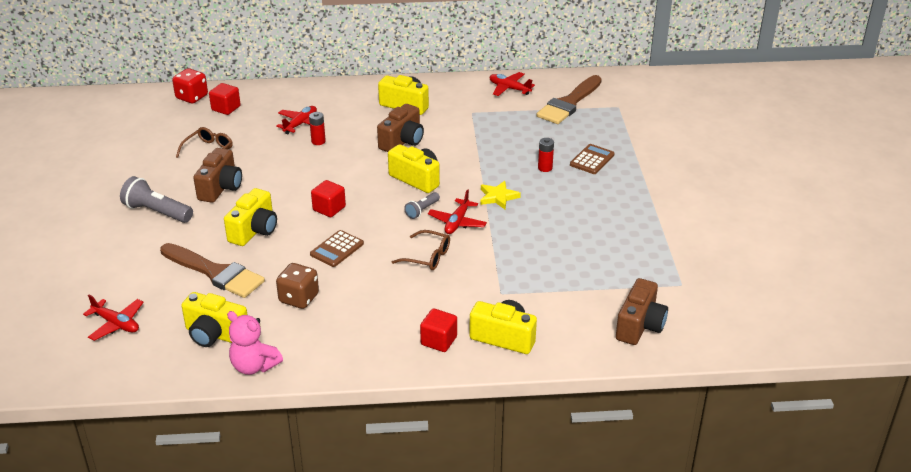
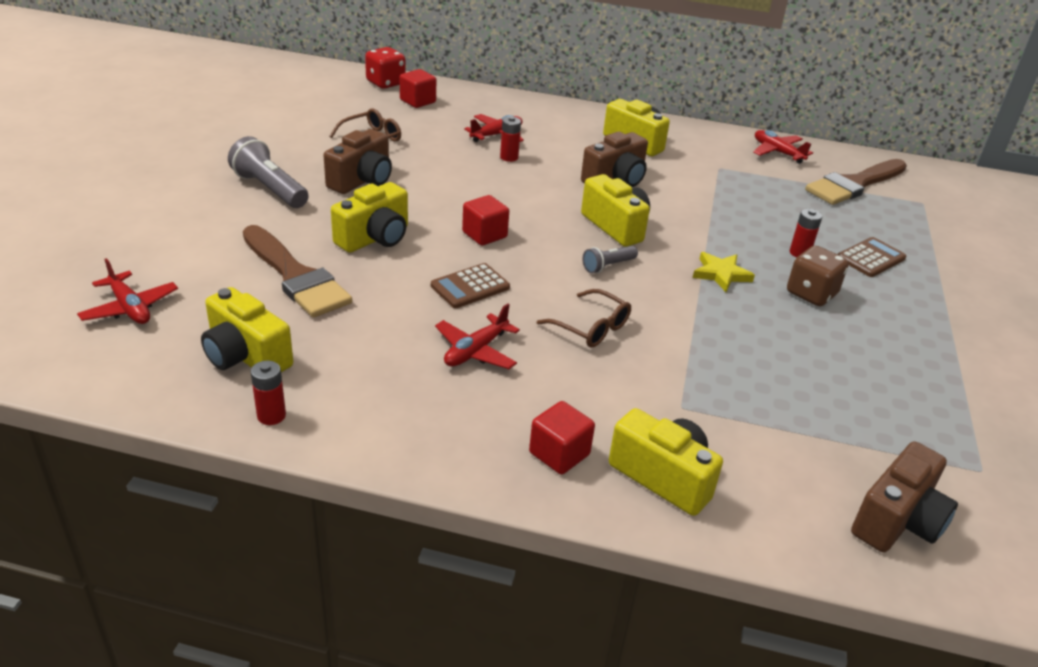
camera: 15 degrees right, 0 degrees up
(254, 366) = (271, 416): pink teddy bear -> red battery
(299, 298) = (386, 337): brown dice -> brown dice (811, 294)
(457, 222) = (651, 293): red plane -> red plane (476, 351)

